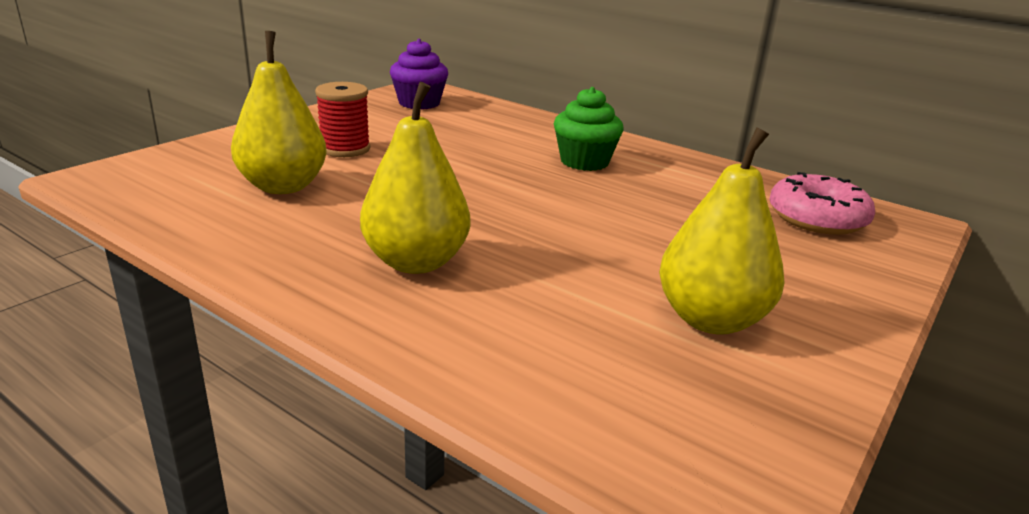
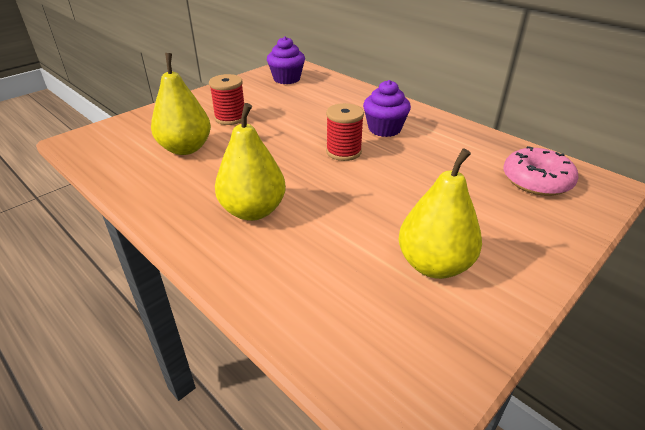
camera: 10 degrees right, 10 degrees up
(533, 188) = (343, 152): none -> red spool
(584, 162) = (384, 129): green cupcake -> purple cupcake

